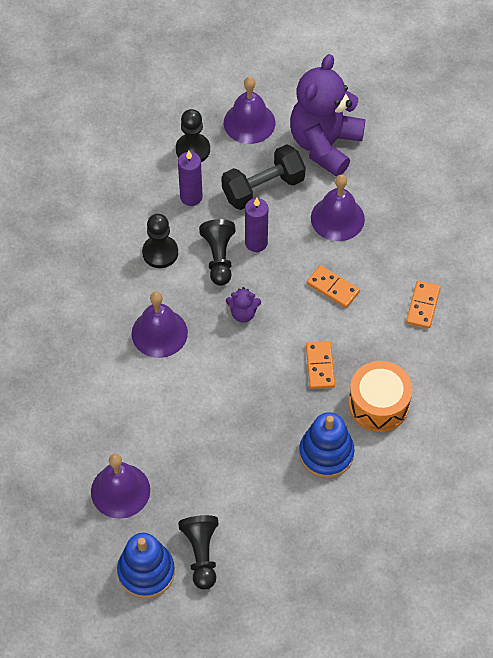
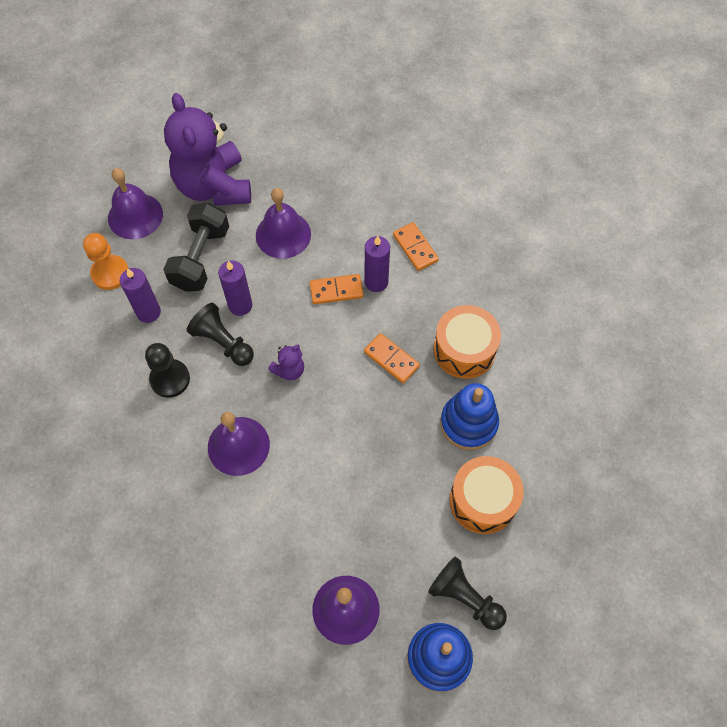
camera: 45 degrees left, 5 degrees up
(193, 150) = (110, 273): black pawn -> orange pawn
(280, 509) = (483, 500): none -> orange drum
(367, 305) = (376, 282): none -> purple candle

